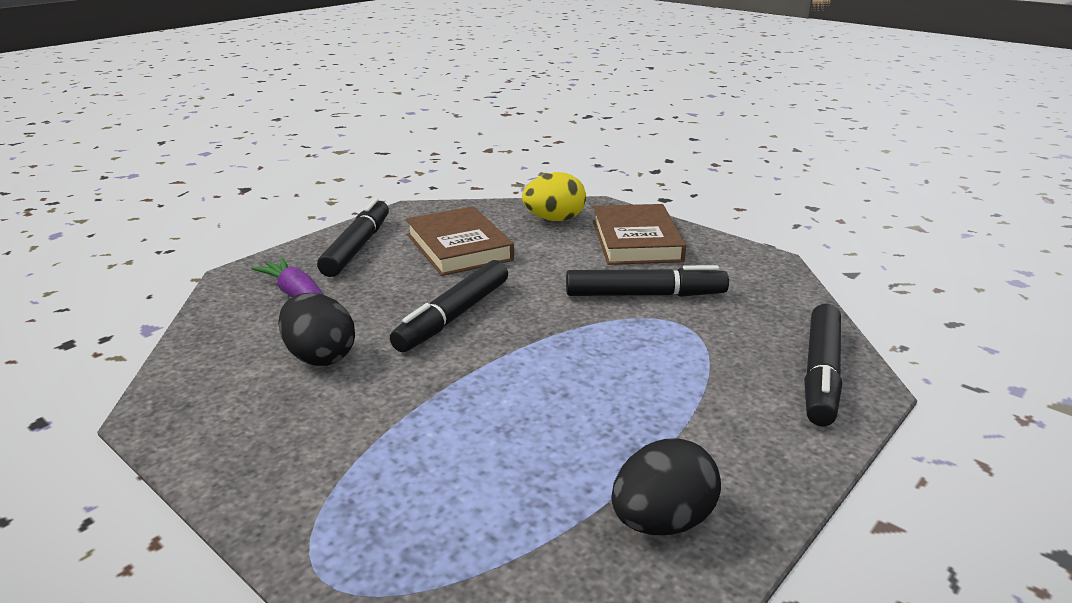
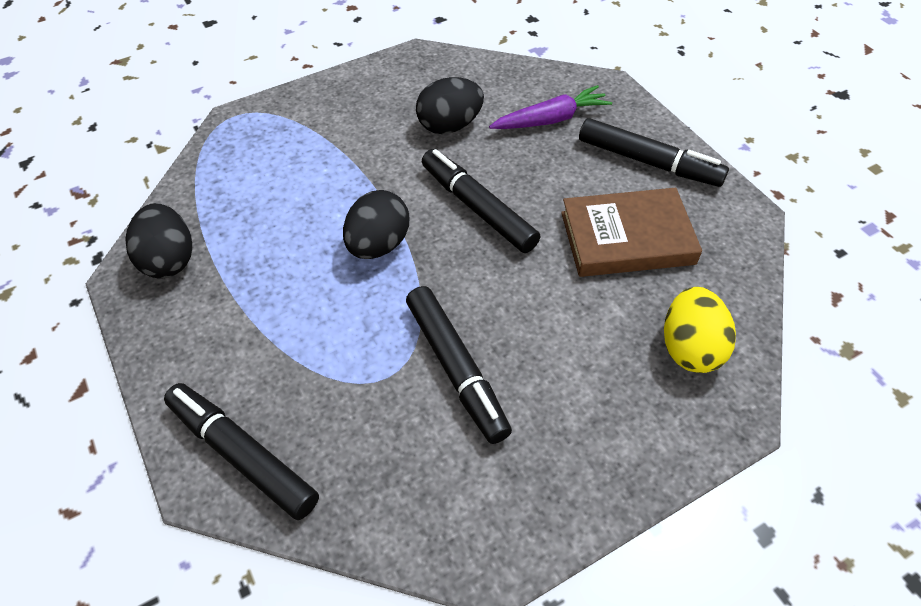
camera: 110 degrees right, 25 degrees up
(535, 361) = (378, 245): none -> black egg
(636, 241) = (599, 416): brown book -> none
(645, 295) = (456, 369): black marker -> black marker turned 45 degrees counterclockwise

